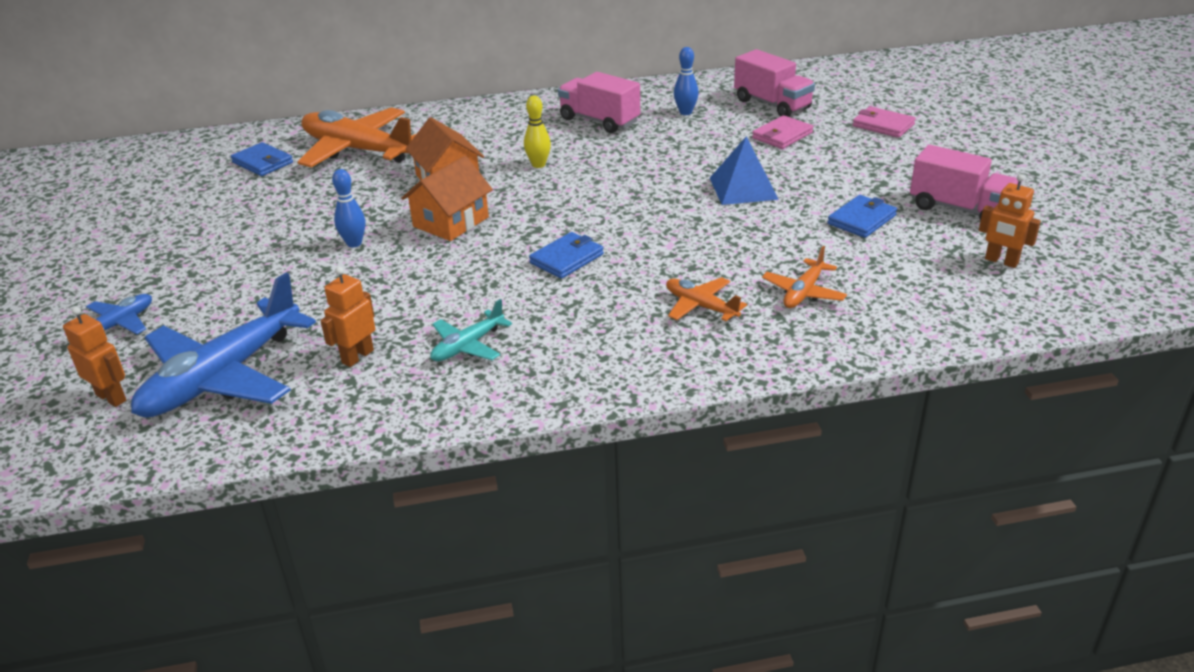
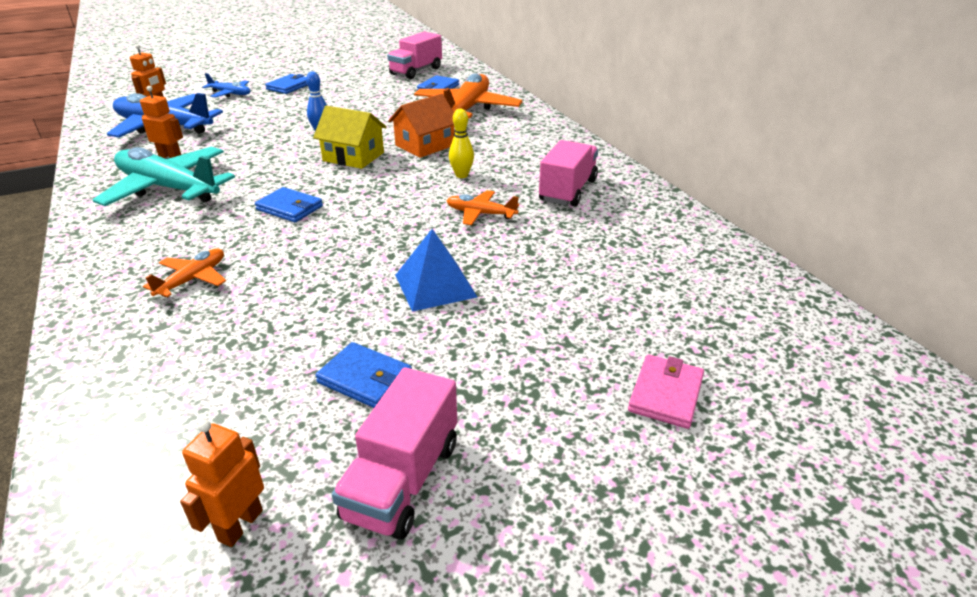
camera: 75 degrees right, 0 degrees up
(136, 273) = (289, 86): none -> blue wallet
(451, 222) = (353, 157): orange house -> yellow house
(467, 346) = (168, 188): turquoise plane -> turquoise plane, size x2.07
(685, 112) = (616, 234): blue bowling pin -> none
(772, 104) = (677, 290): pink truck -> pink truck (416, 71)
(782, 135) = (585, 304): pink wallet -> none
(803, 292) = (201, 340): orange plane -> orange plane (480, 214)

